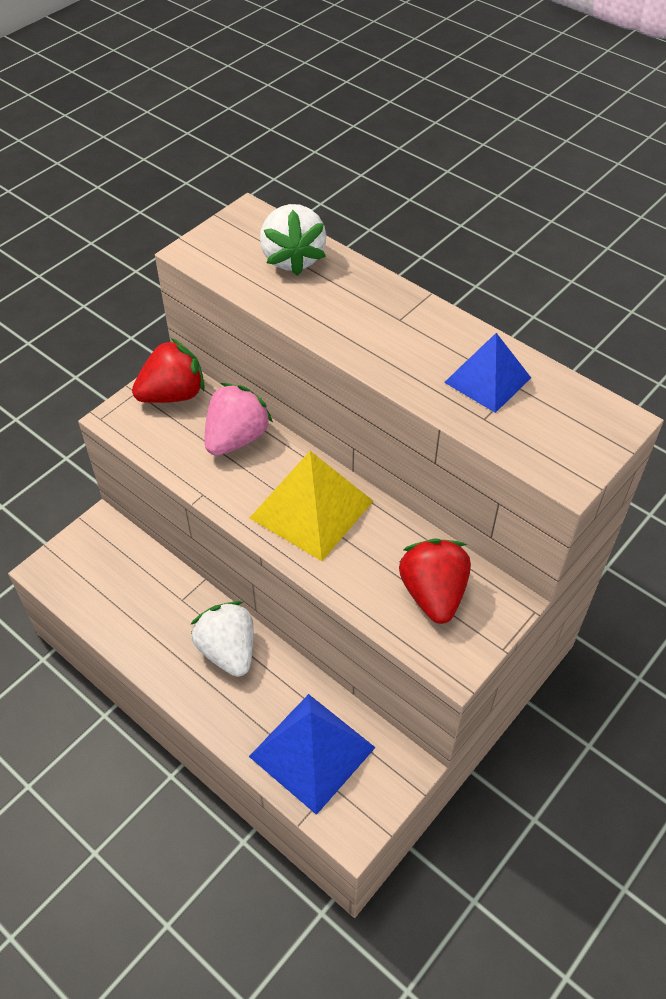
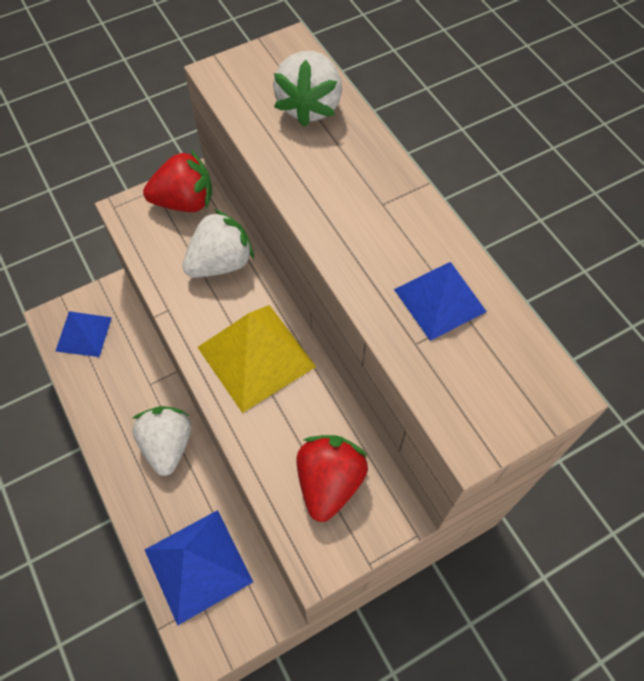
camera: 20 degrees right, 10 degrees up
(87, 573) = (83, 334): none -> blue pyramid
(236, 438) = (221, 263): pink strawberry -> white strawberry

